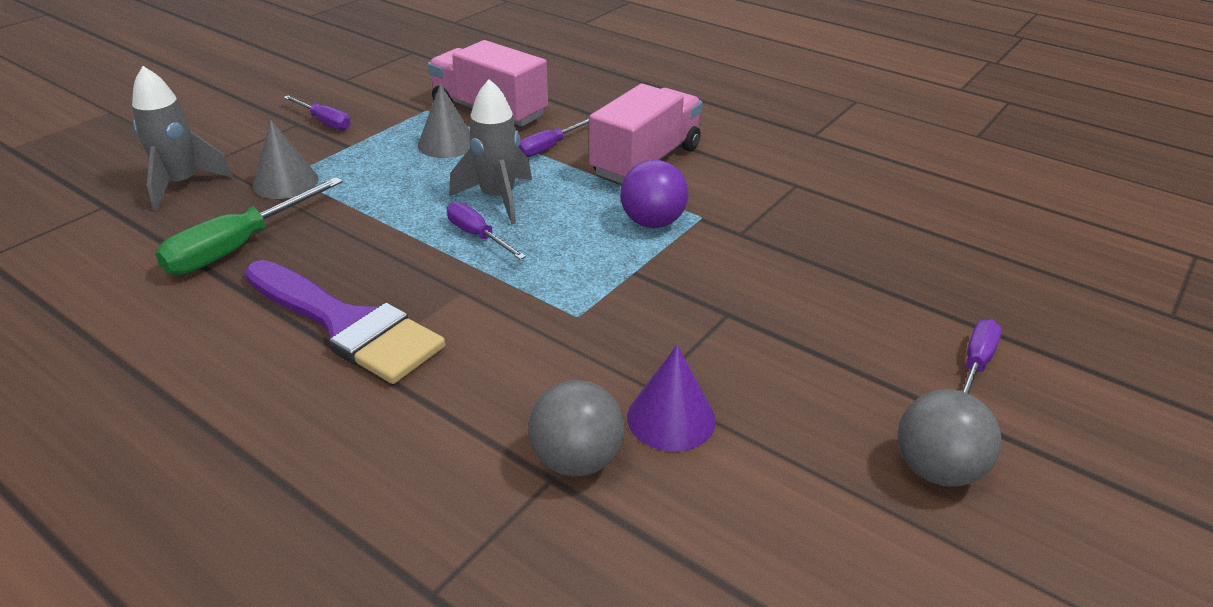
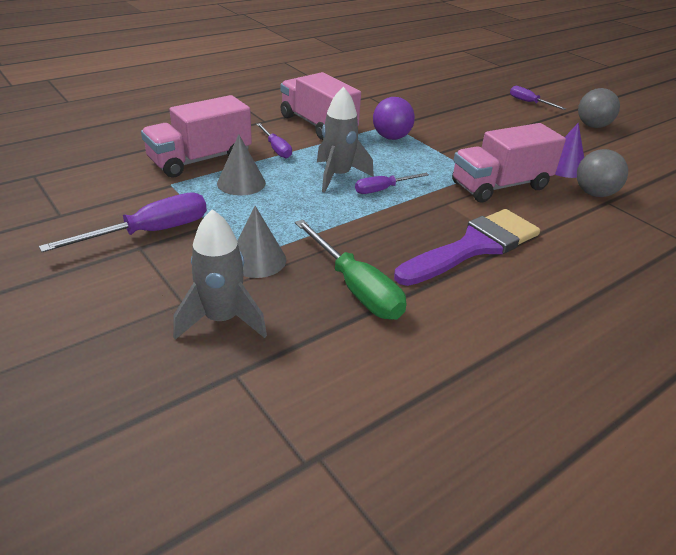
camera: 75 degrees left, 0 degrees up
(325, 122) = (150, 232): purple screwdriver -> purple screwdriver, size x1.69
(545, 340) = (500, 186): none -> pink truck

